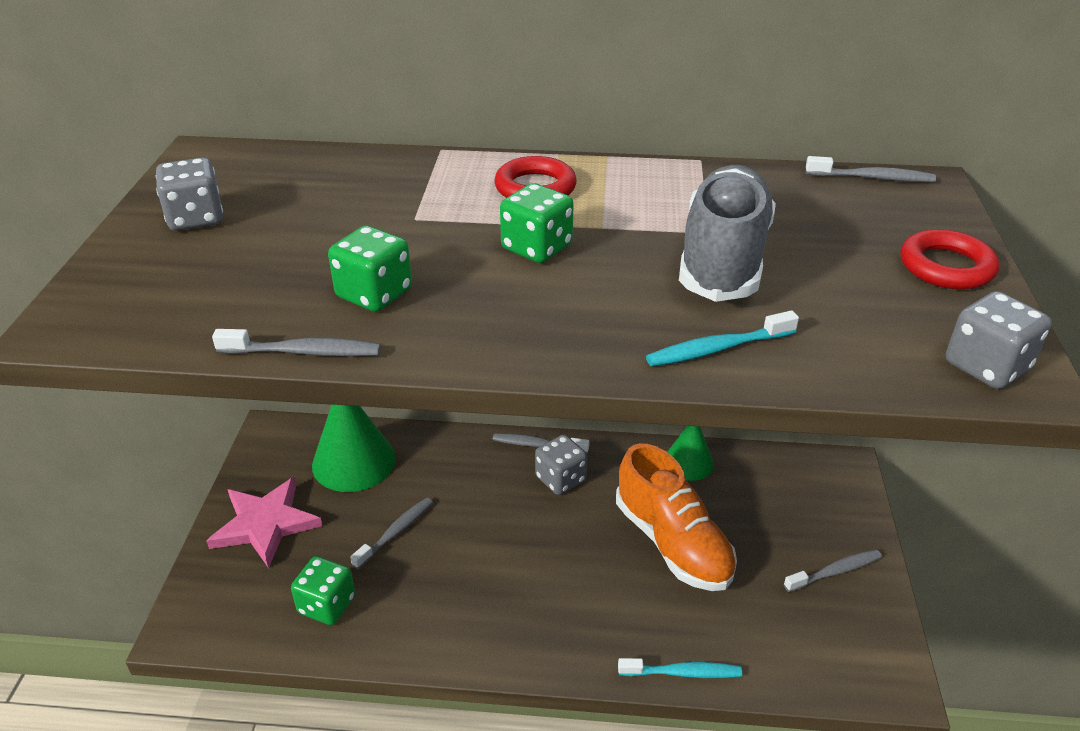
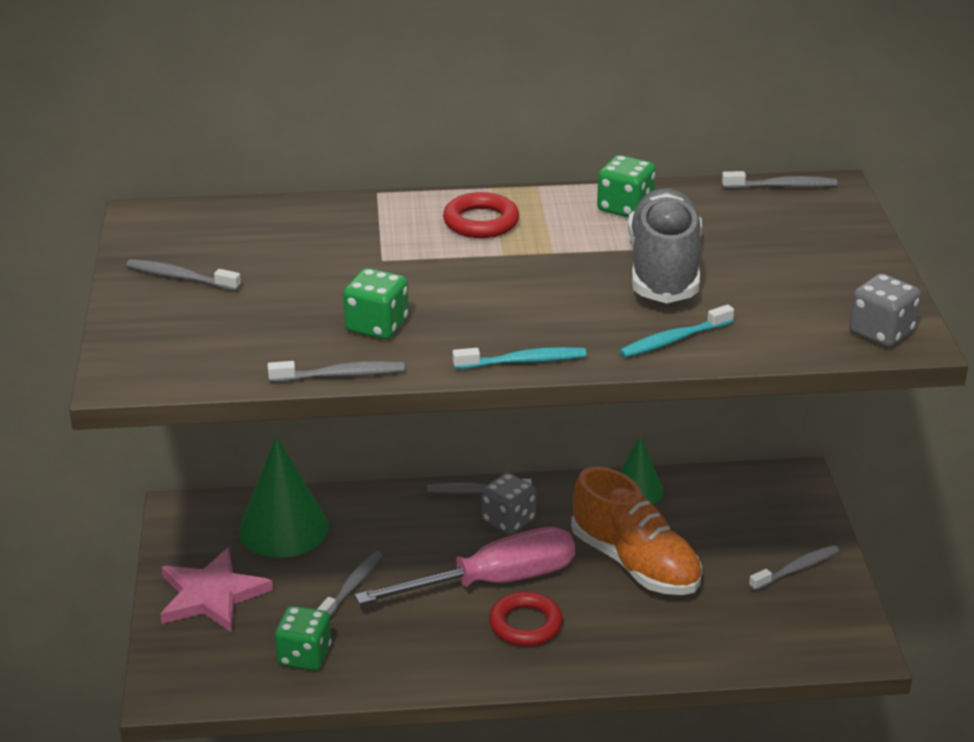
camera: 10 degrees left, 5 degrees down
(196, 218) = (180, 277): grey dice -> grey toothbrush
(530, 545) = (493, 582): none -> pink screwdriver
(537, 247) = (501, 275): green dice -> green dice (625, 207)
(683, 673) = (666, 666): turquoise toothbrush -> turquoise toothbrush (523, 361)
(946, 267) = (849, 259): red ring -> red ring (525, 624)

